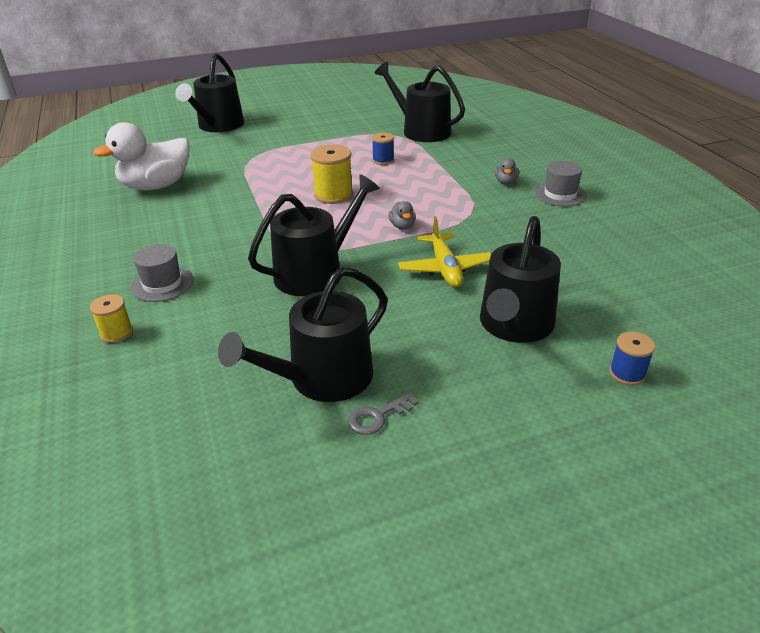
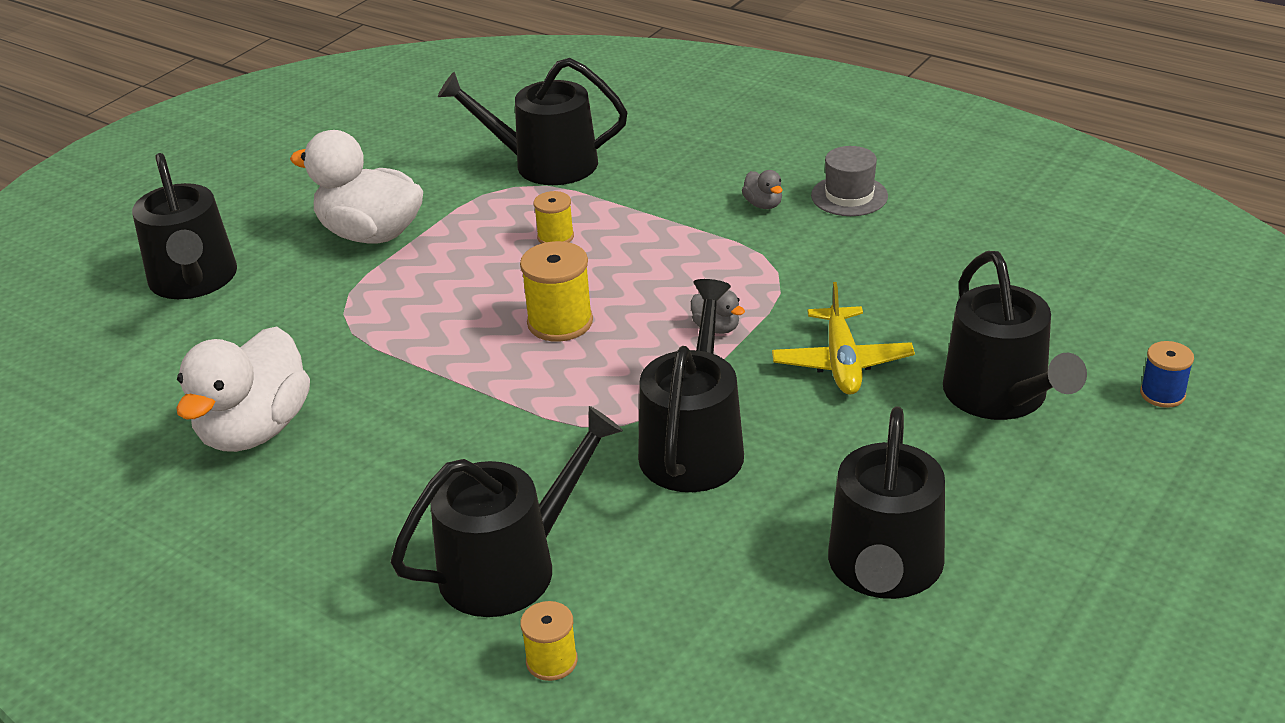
camera: 35 degrees left, 0 degrees up
(162, 284) = (510, 566): grey hat -> black watering can
(307, 132) = (371, 234): none -> white duck
(377, 417) = (994, 575): grey key -> none
(383, 160) = (555, 237): blue spool -> yellow spool
(445, 268) = (842, 362): yellow plane -> yellow plane turned 45 degrees clockwise

